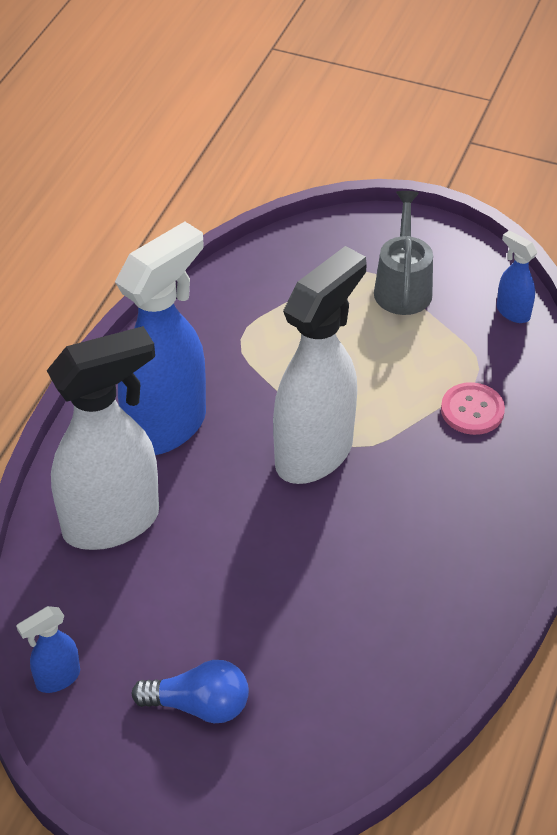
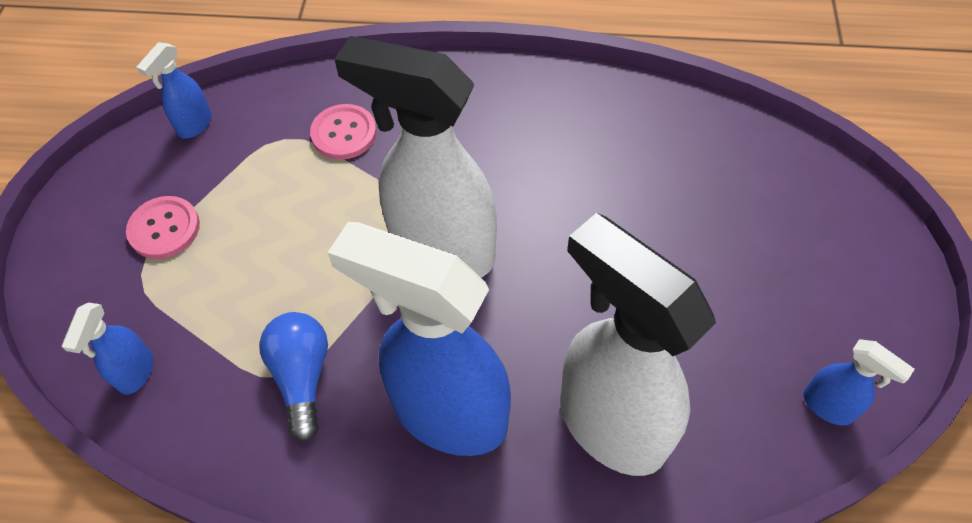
camera: 105 degrees left, 10 degrees up
(199, 705) = (784, 268): blue light bulb -> blue light bulb (302, 377)
(277, 263) = (135, 373): none -> blue spray bottle
(403, 286) = (164, 229): grey watering can -> pink button

